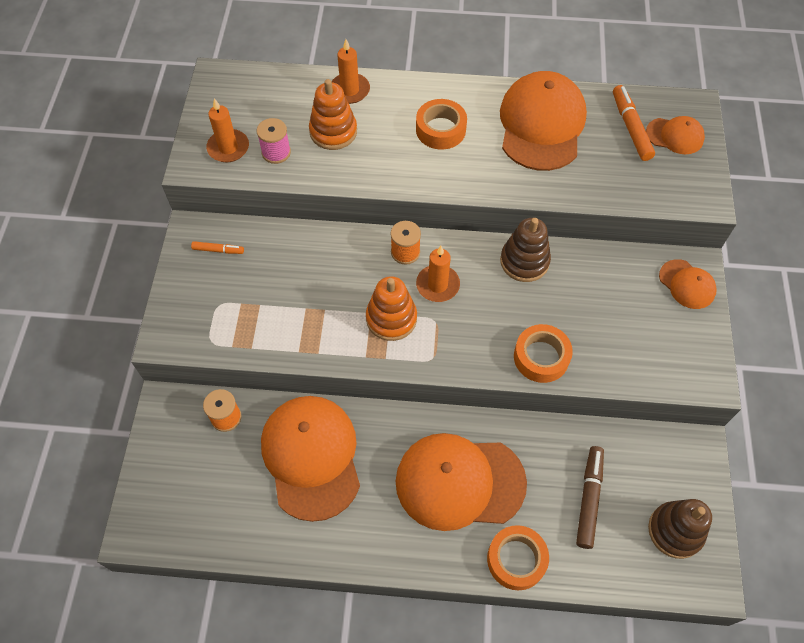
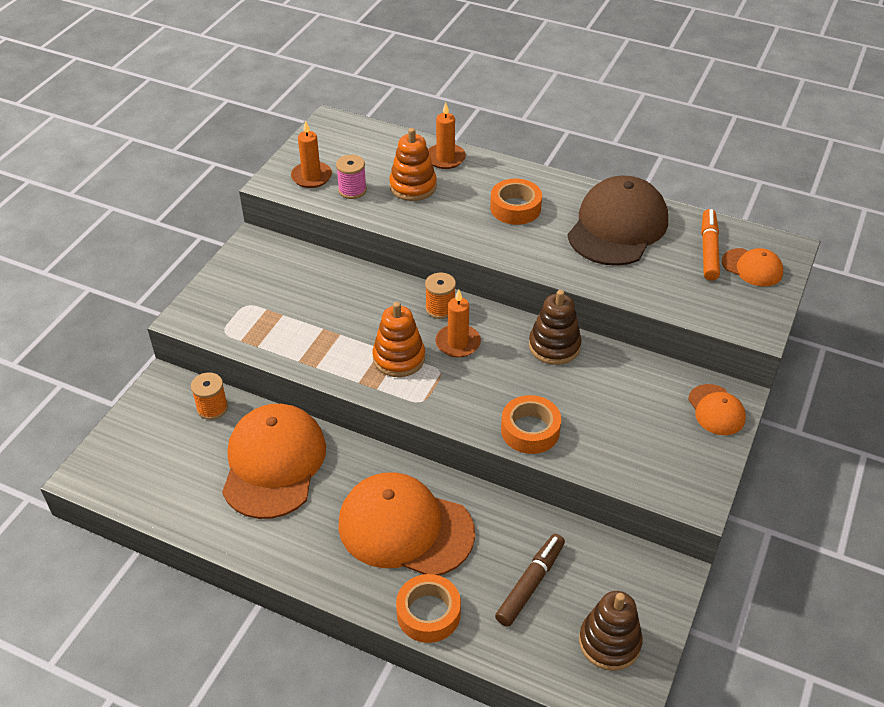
camera: 20 degrees right, 15 degrees down
(218, 250) = (268, 263): orange marker -> none
(541, 124) = (617, 226): orange cap -> brown cap

